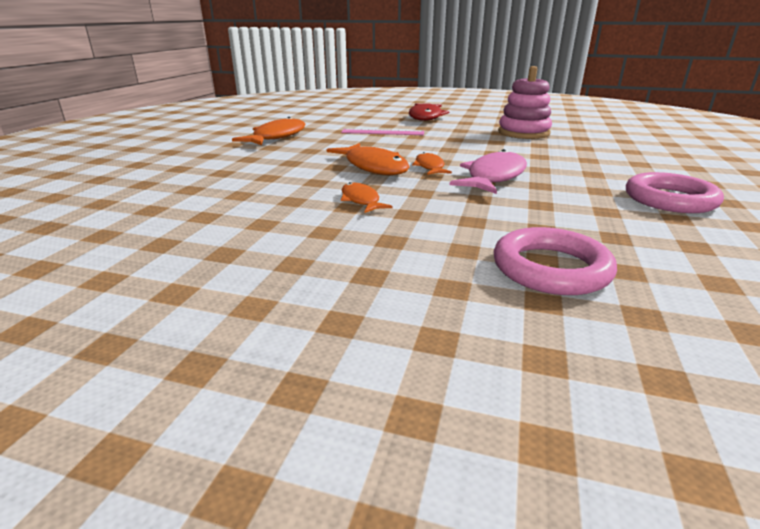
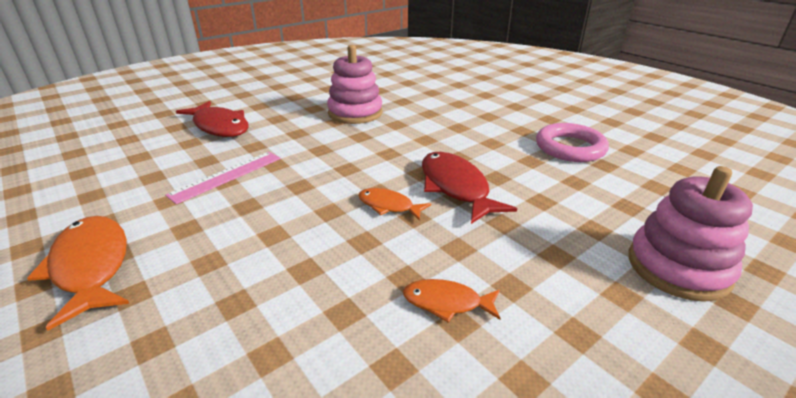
camera: 55 degrees left, 5 degrees up
(373, 167) = (343, 241): orange fish -> none
(493, 177) = (456, 187): pink fish -> red fish
(551, 268) = (678, 267): pink ring -> pink stacking toy

